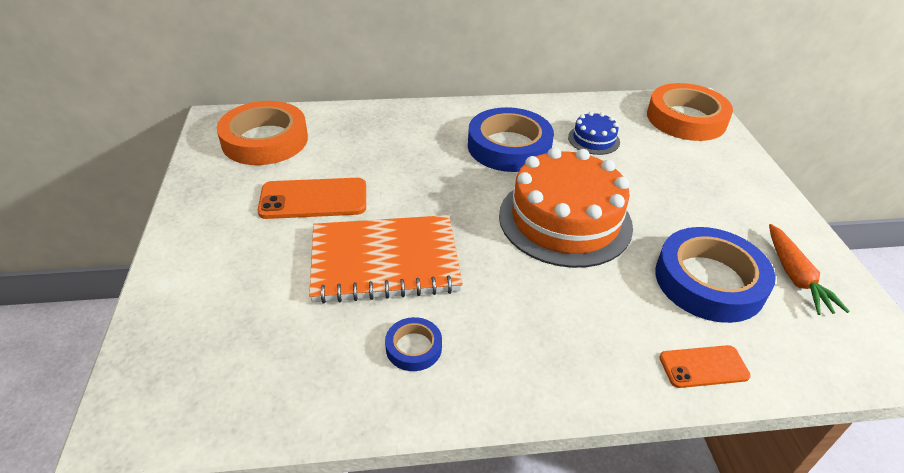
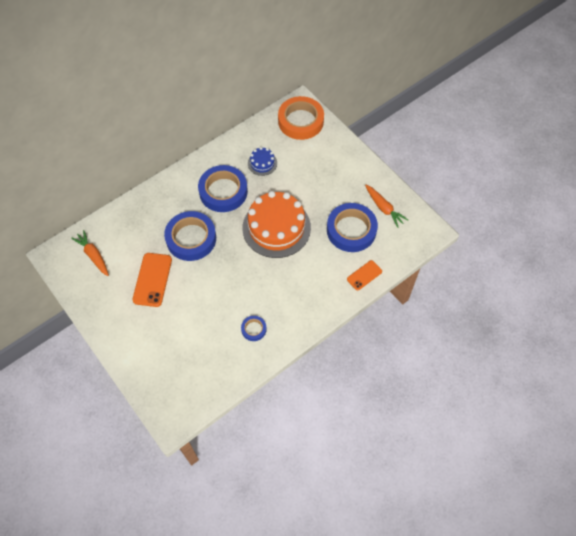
camera: 30 degrees left, 20 degrees up
(265, 140) = (93, 255): orange tape -> orange carrot
(313, 199) = (152, 279): orange phone -> orange phone turned 45 degrees counterclockwise
(385, 261) = (212, 295): orange notebook -> none
(415, 177) = (191, 238): none -> blue tape

